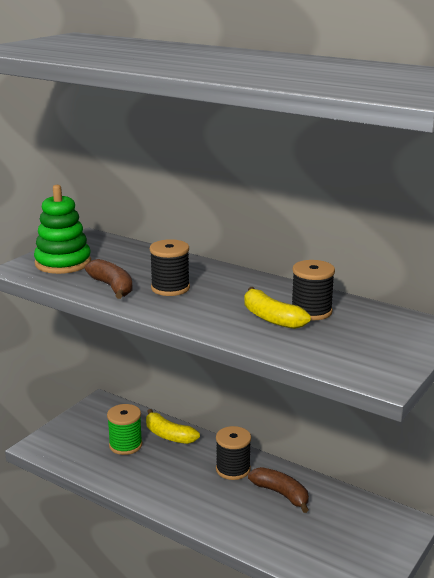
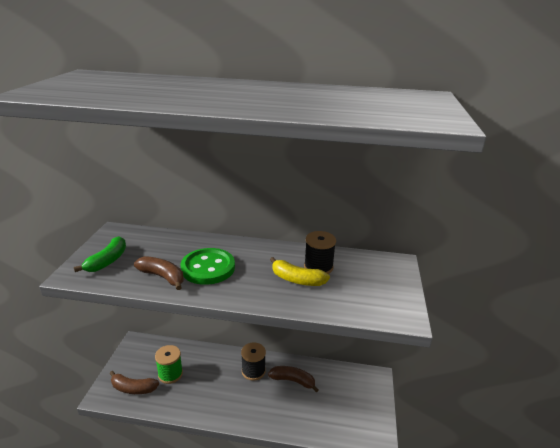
camera: 25 degrees left, 5 degrees up
(63, 263) = (107, 261): green stacking toy -> green banana
(75, 448) = (133, 388): none -> brown banana
(168, 435) = (197, 356): yellow banana -> none
(170, 288) = (208, 268): black spool -> green button

